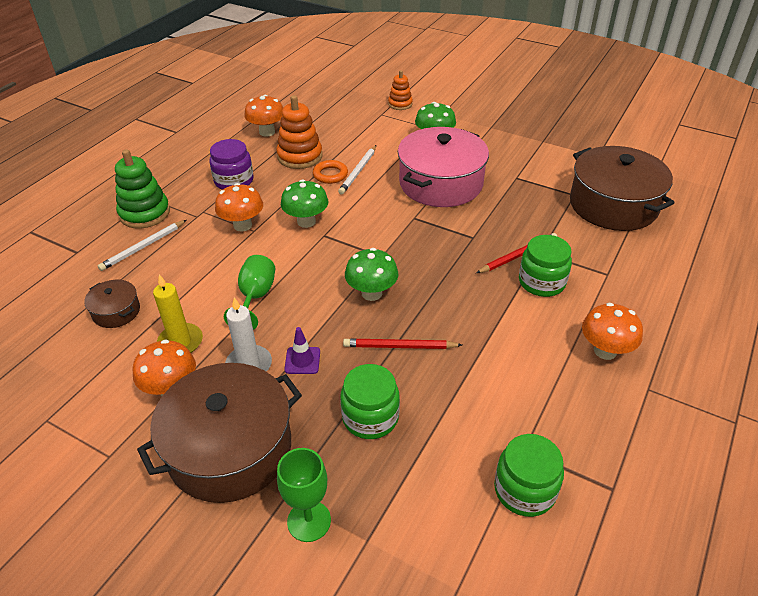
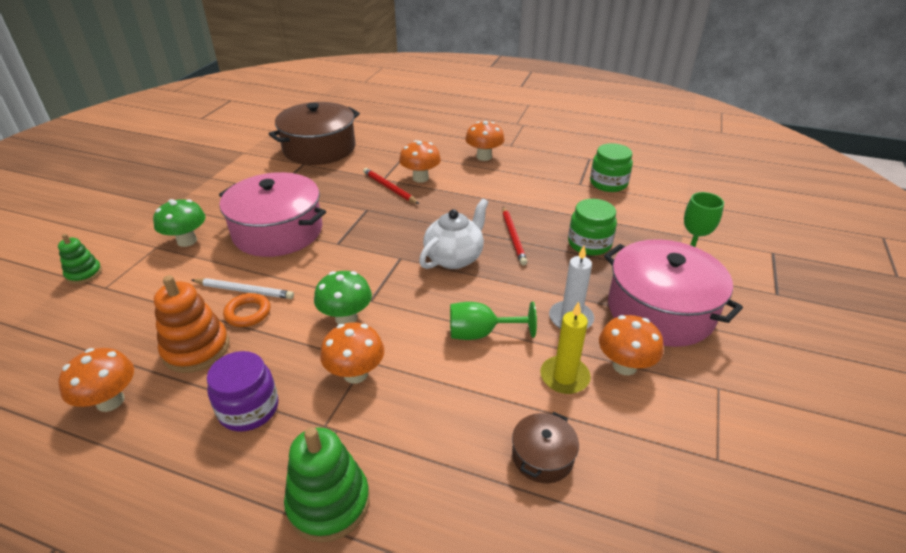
camera: 100 degrees left, 5 degrees down
(143, 247) = (411, 473): white pencil -> none
(230, 448) = (660, 310): brown pot -> pink pot
(302, 360) = (550, 286): purple traffic cone -> none
(371, 293) = (454, 258): green mushroom -> white teapot
(400, 104) = (84, 274): orange stacking toy -> green stacking toy
(541, 282) = (420, 178): green jar -> orange mushroom

